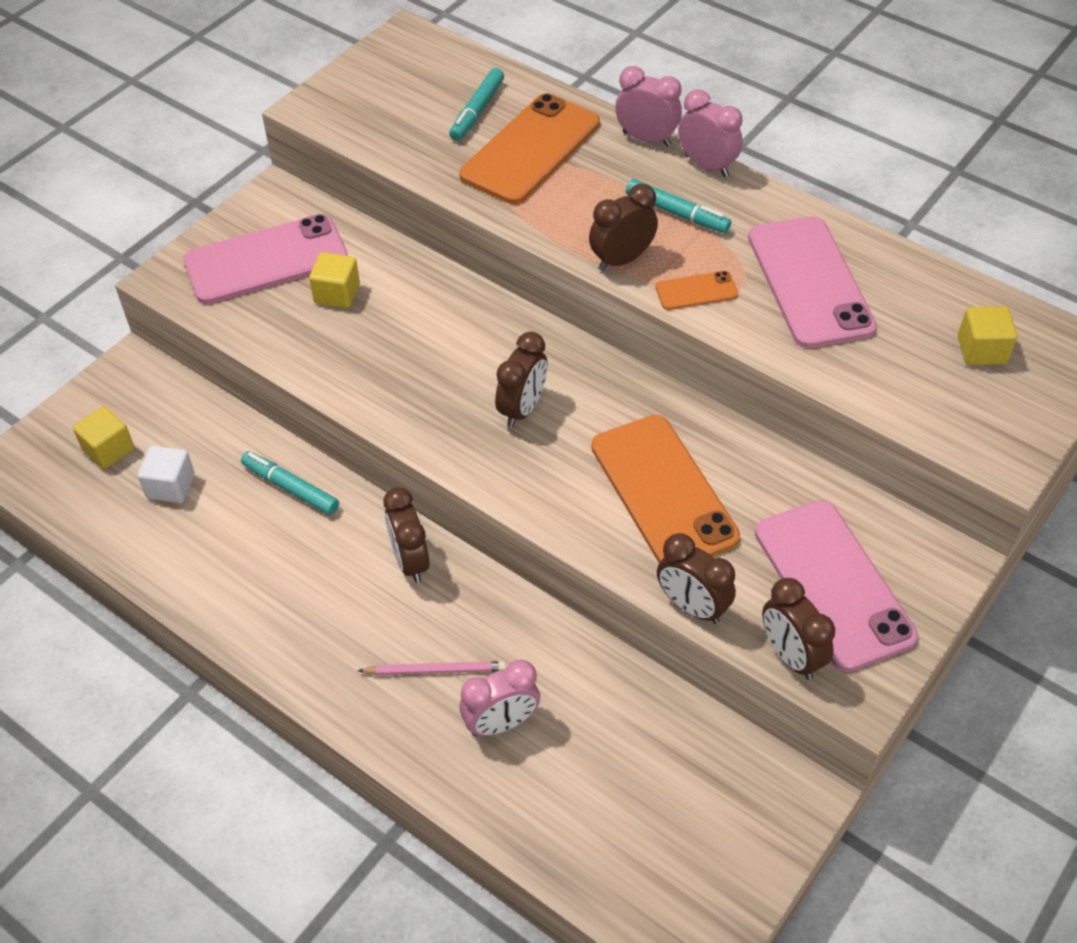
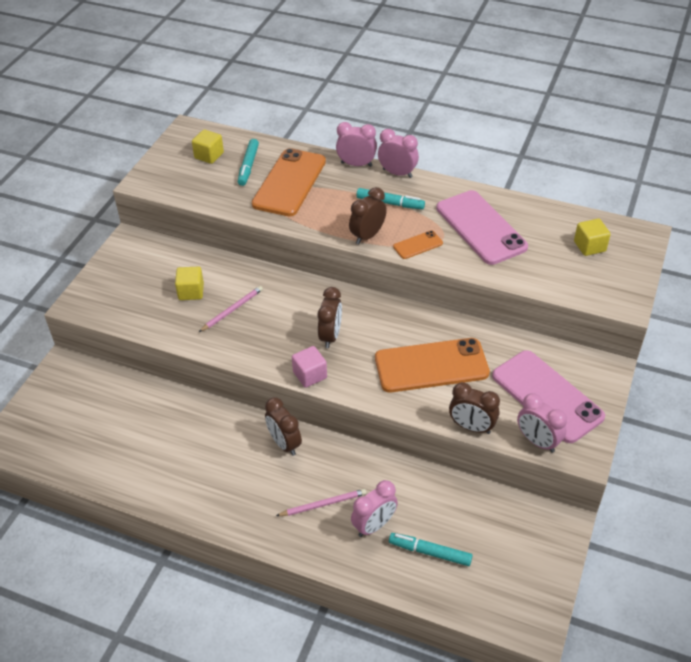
camera: 15 degrees left, 5 degrees down
(108, 449) = (66, 419): yellow cube -> yellow cube (209, 155)
(171, 486) = (115, 433): white cube -> none
(266, 260) = (138, 280): pink phone -> none
(291, 488) = (193, 417): turquoise marker -> turquoise marker (430, 552)
(388, 335) = (232, 310): none -> pink pencil
(469, 464) = (310, 375): none -> pink cube
(663, 491) = (431, 366): orange phone -> orange phone turned 60 degrees counterclockwise
(790, 655) = (537, 441): brown clock -> pink clock

